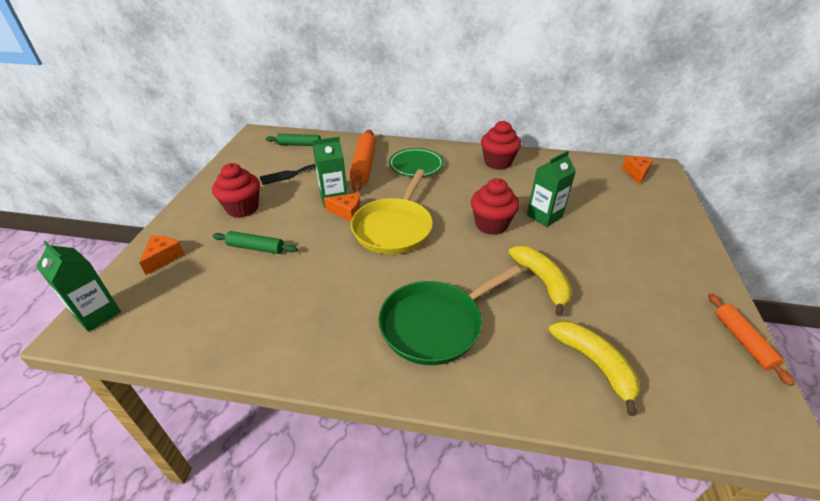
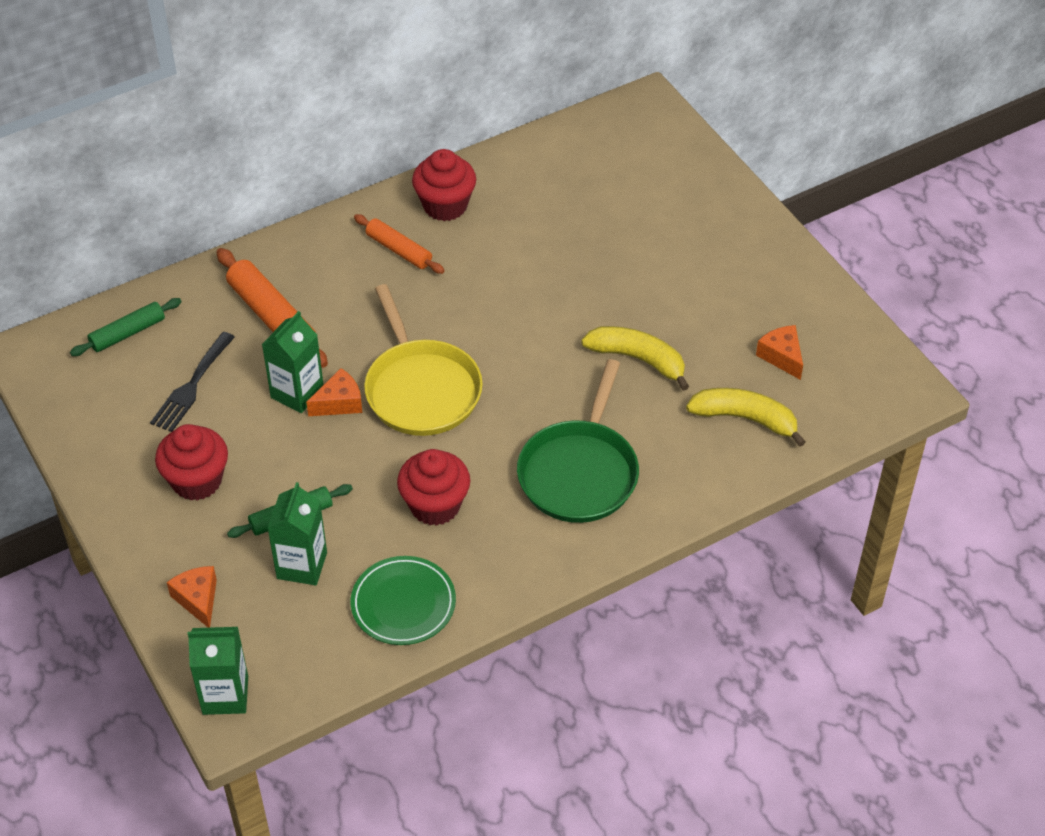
camera: 40 degrees left, 10 degrees up
(416, 165) = (342, 273): green plate -> green plate (403, 603)
(491, 224) = (526, 315): red cupcake -> red cupcake (435, 505)
(544, 216) = (574, 266): green carton -> green carton (302, 565)
(636, 174) = (627, 129): orange cheese -> orange cheese (781, 356)
(743, 341) = (847, 315): orange rolling pin -> orange rolling pin (399, 250)

